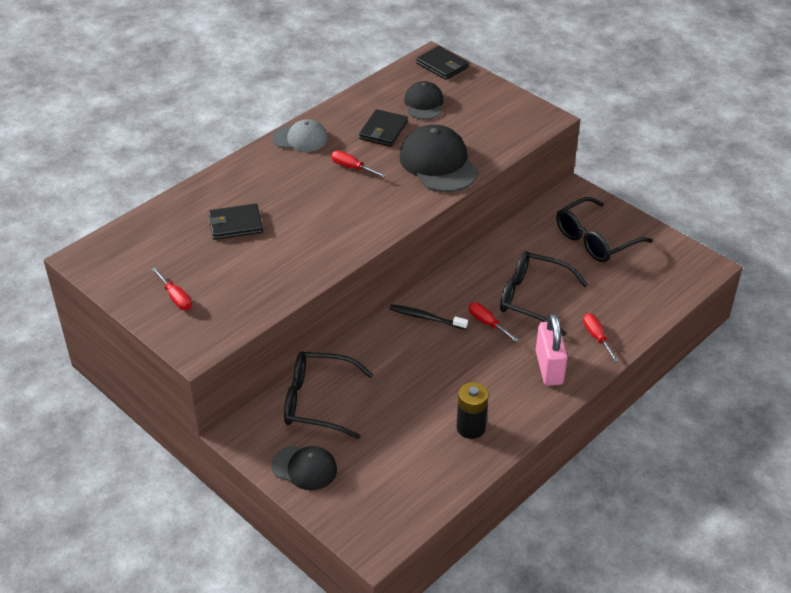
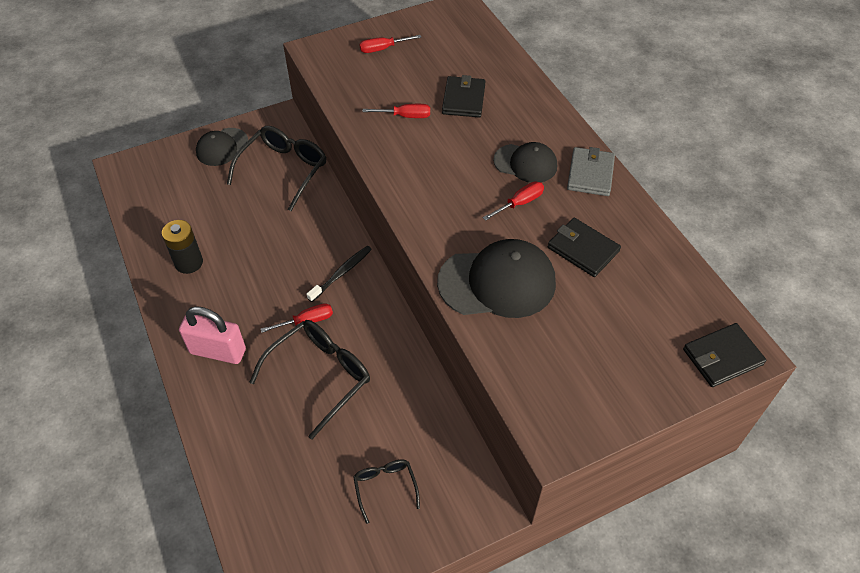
camera: 110 degrees right, 10 degrees up
(300, 138) = (590, 174): grey cap -> grey wallet
(424, 104) = (630, 307): black cap -> black cap (525, 163)
(595, 240) = (385, 487): black glasses -> black glasses, size x0.54
(597, 337) = (231, 414): red screwdriver -> red screwdriver (405, 116)

